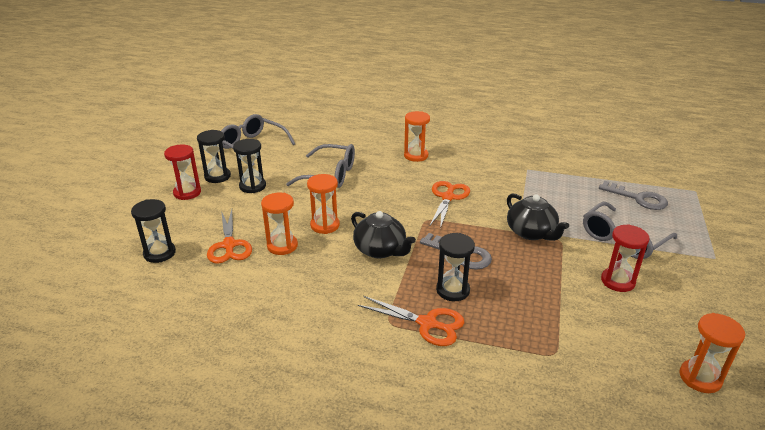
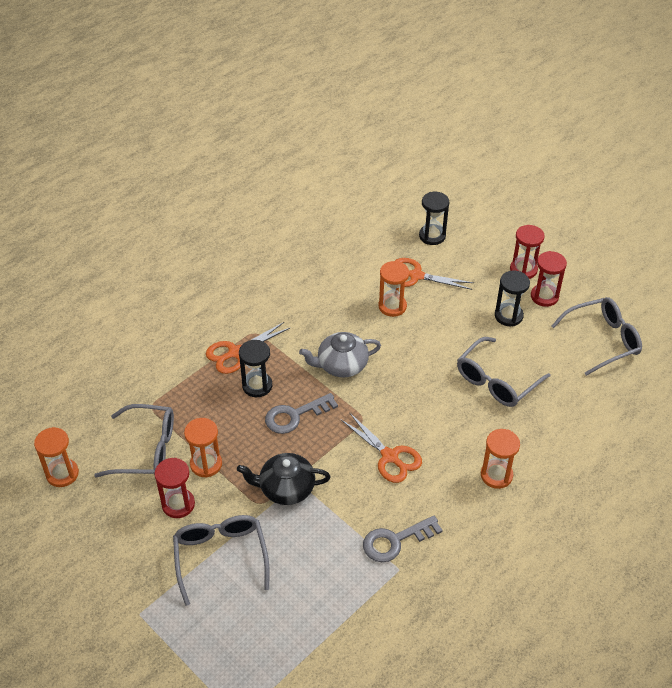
camera: 120 degrees right, 15 degrees up
(217, 176) = (544, 296): black hourglass -> red hourglass
(325, 225) = (404, 343): orange hourglass -> orange hourglass (206, 464)
(380, 250) = (341, 365): black teapot -> grey teapot
(600, 330) = (146, 449): none -> grey glasses
(638, 198) = (269, 636): grey key -> grey key (395, 541)

